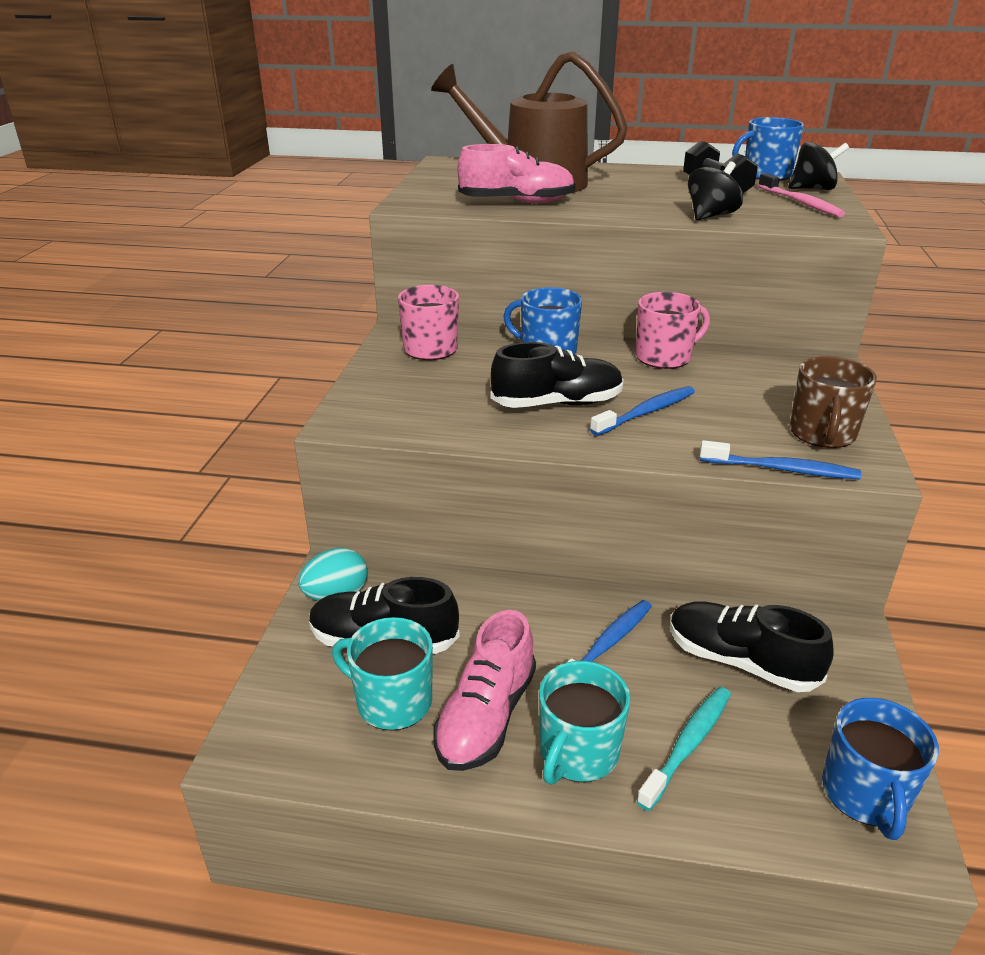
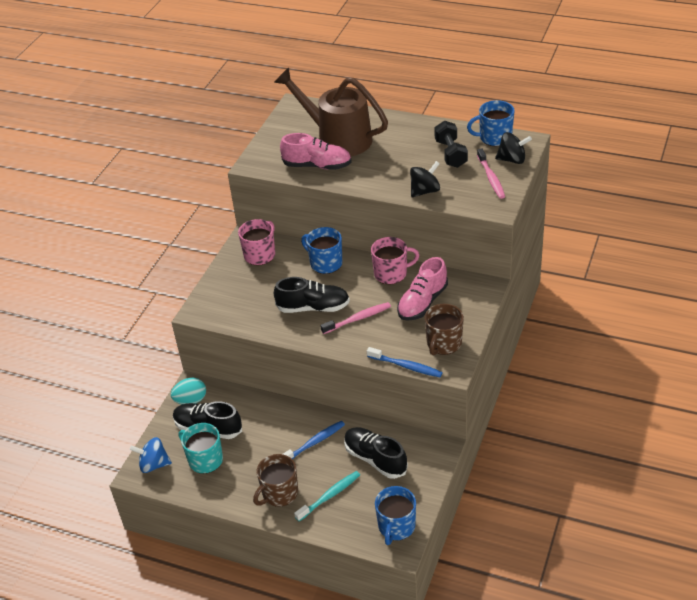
camera: 15 degrees right, 10 degrees up
(280, 724) = (154, 464): none -> blue spinning top
(486, 716) = (244, 472): pink shoe -> pink shoe (422, 302)
(578, 752) = (279, 493): turquoise mug -> brown mug
(646, 412) = (358, 319): blue toothbrush -> pink toothbrush

